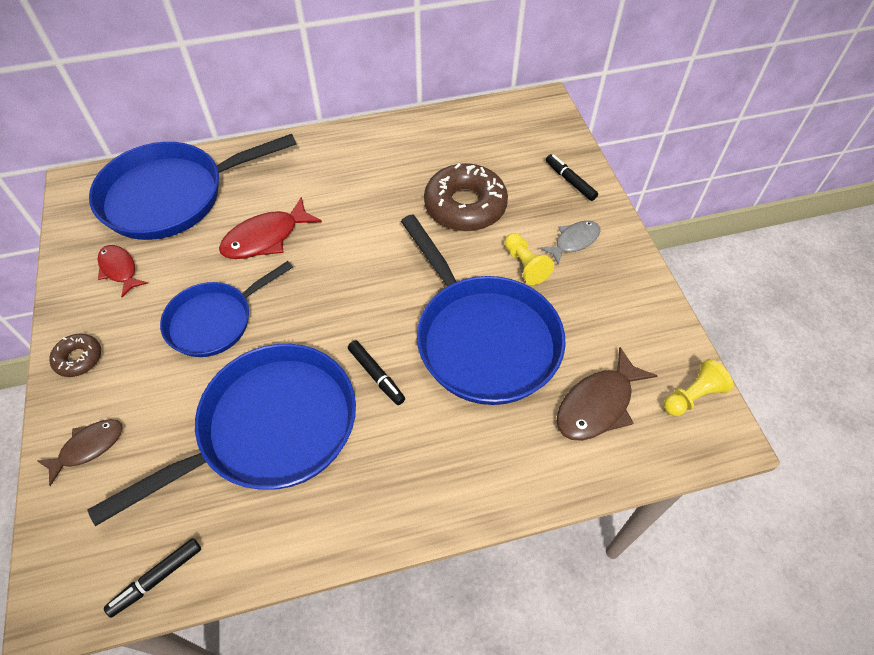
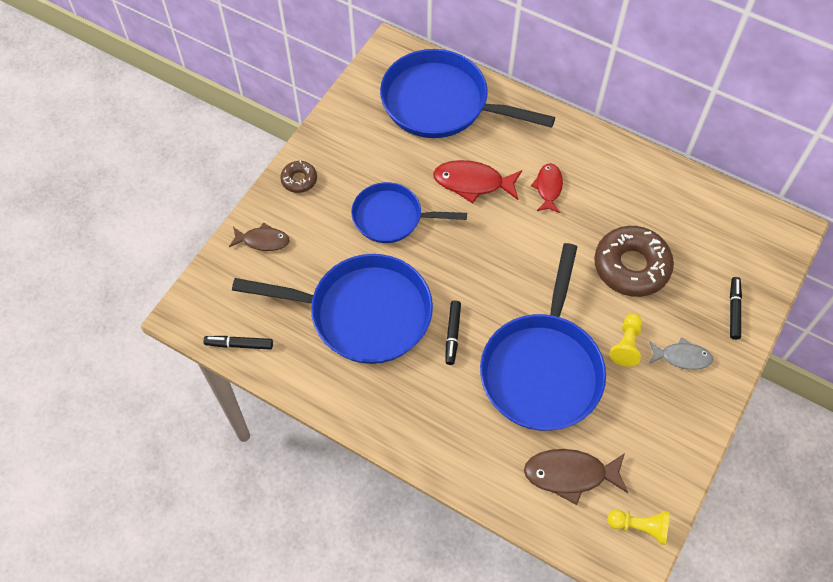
camera: 45 degrees right, 5 degrees up
(119, 269) = (367, 135): red fish -> red fish (548, 187)

